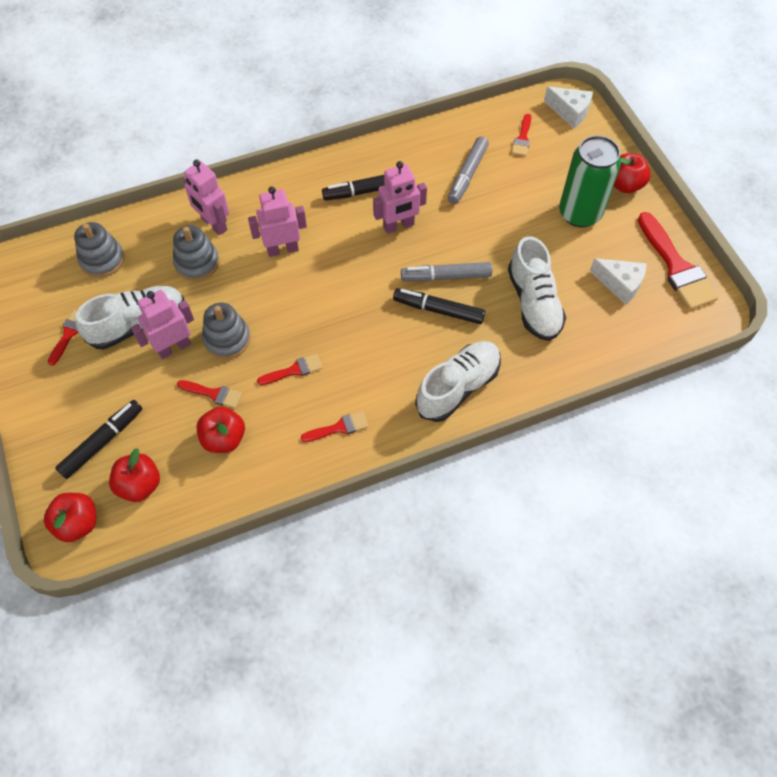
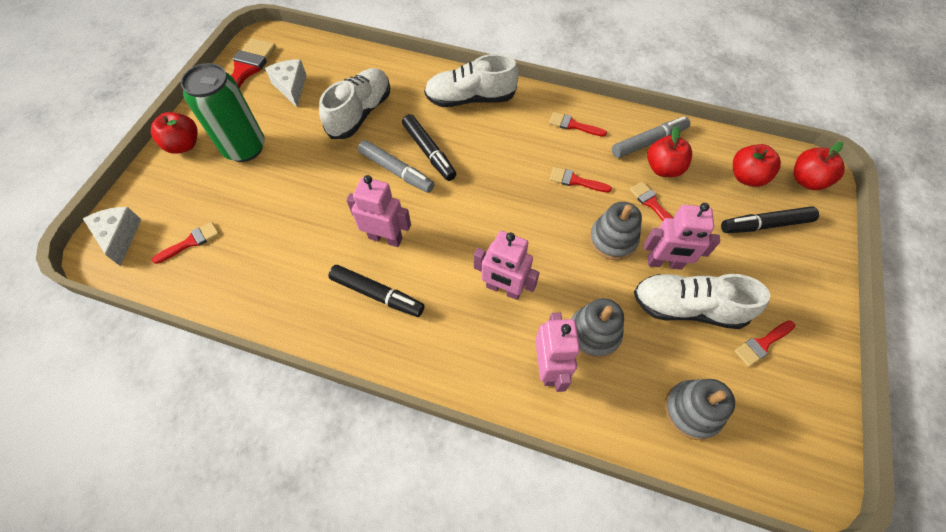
camera: 140 degrees left, 0 degrees up
(467, 175) = (278, 242): grey marker -> grey marker (648, 142)

